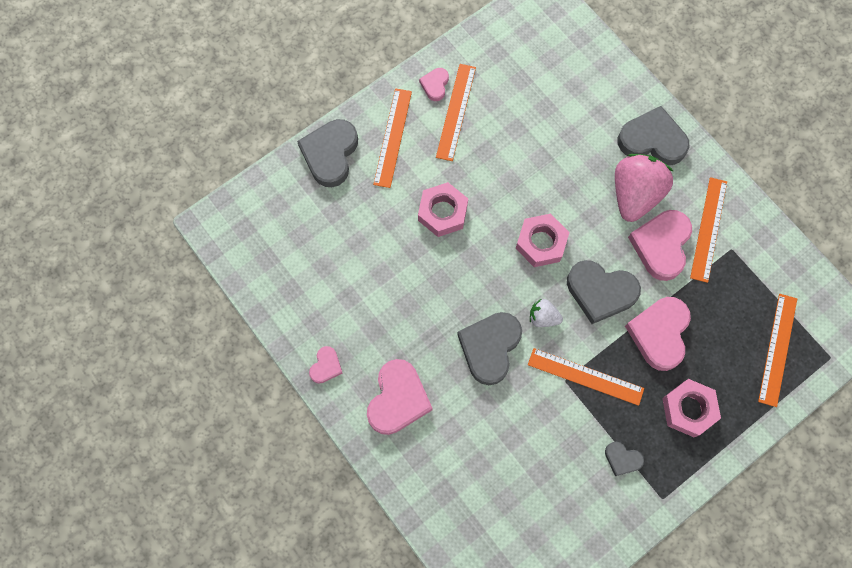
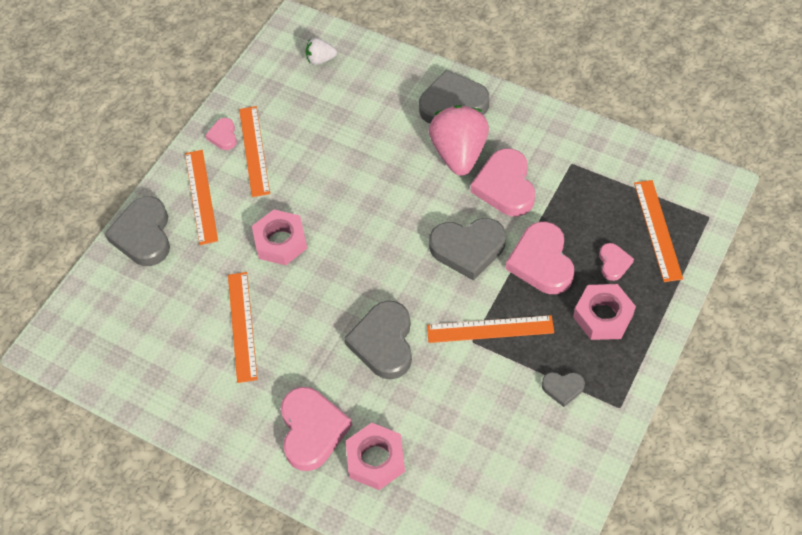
camera: 20 degrees left, 15 degrees down
(326, 366) = (223, 431): pink heart -> pink heart (614, 263)
(541, 243) = (390, 230): pink nut -> pink nut (376, 459)
(543, 317) = (423, 294): white strawberry -> white strawberry (320, 59)
(708, 229) = (542, 155): orange ruler -> orange ruler (242, 326)

